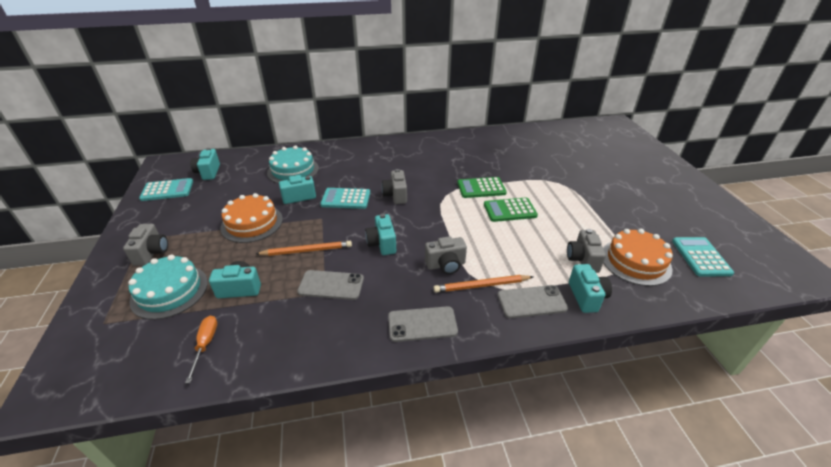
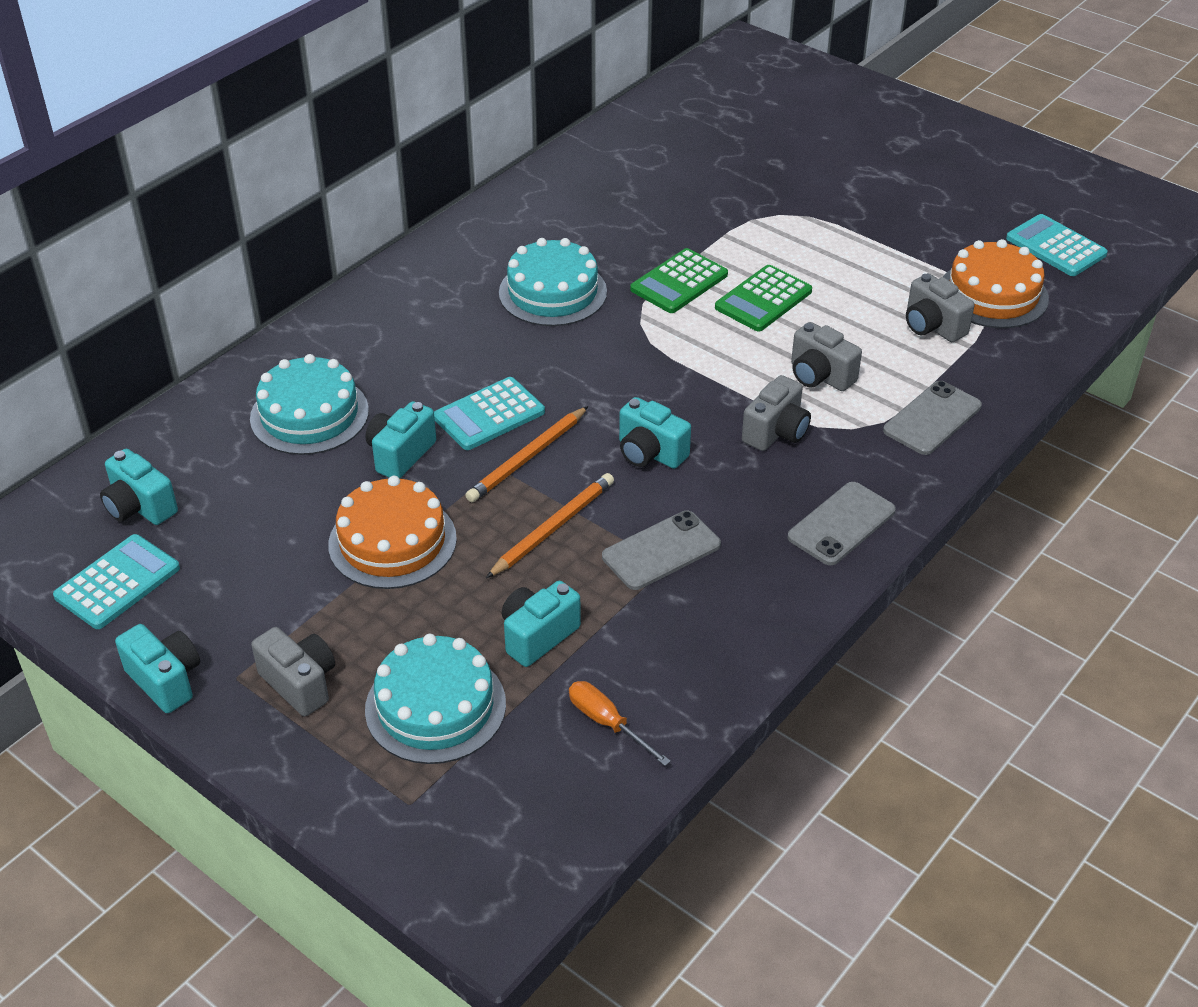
camera: 40 degrees left, 5 degrees up
(395, 195) = (563, 365): grey camera -> grey camera (820, 376)
(427, 170) = (552, 292): none -> turquoise cake
(482, 286) = (853, 433): orange pencil -> orange pencil (528, 458)
(586, 297) = (984, 375): turquoise camera -> turquoise camera (165, 680)

